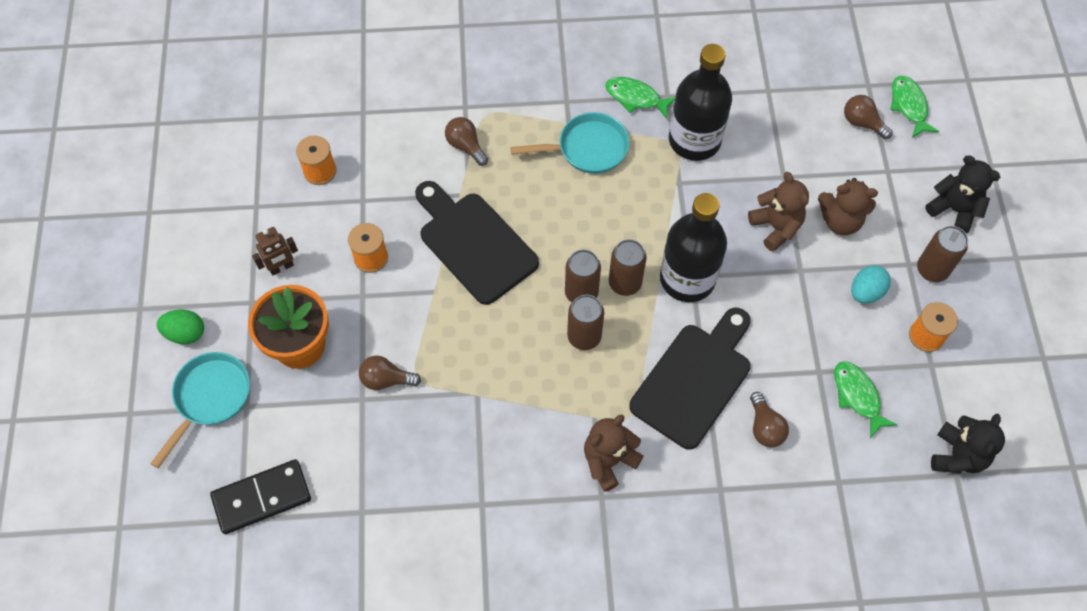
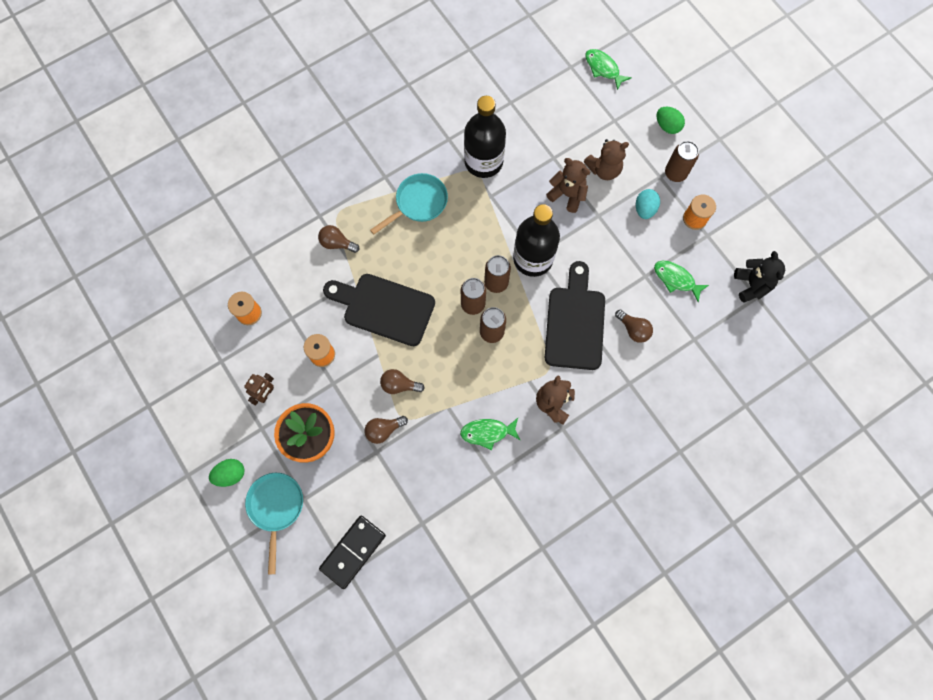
camera: 30 degrees left, 10 degrees up
(635, 98) = (429, 151): green fish -> green fish (487, 432)
(862, 123) = (581, 95): brown light bulb -> brown light bulb (399, 385)
(954, 209) = (667, 126): black teddy bear -> green egg

